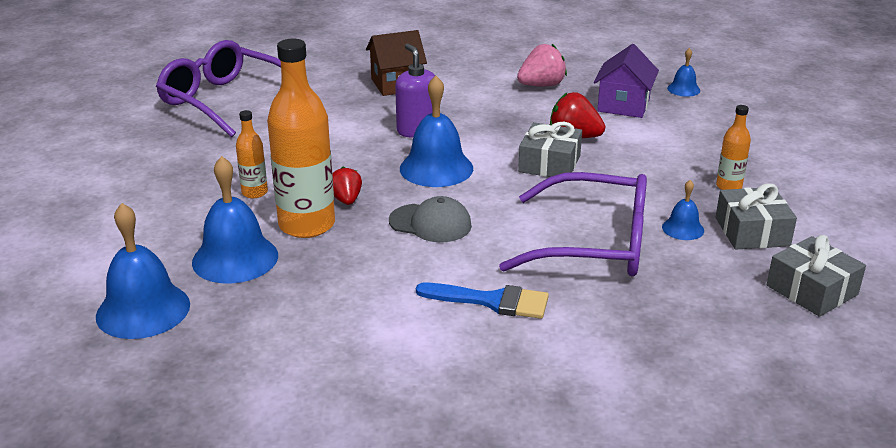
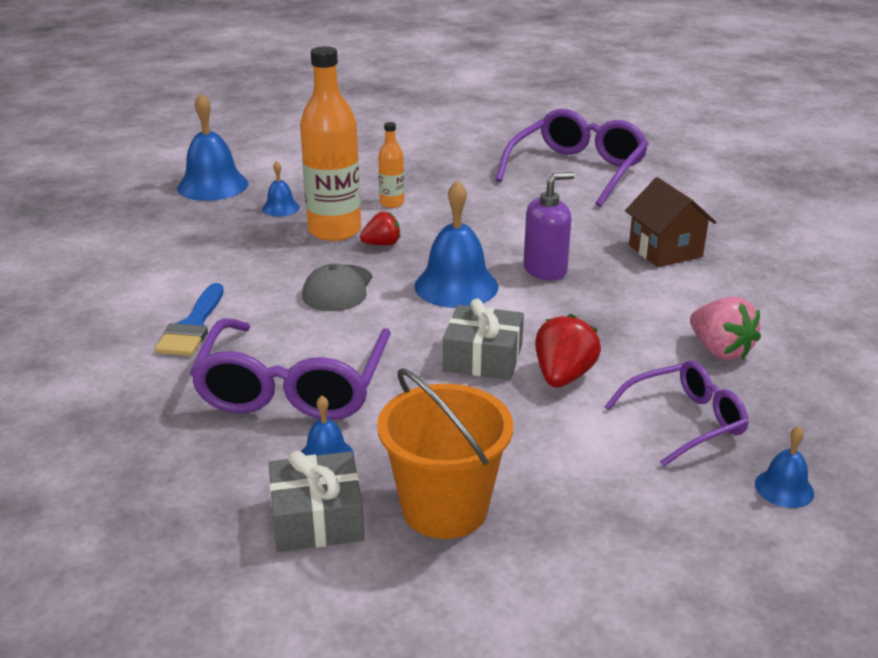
camera: 85 degrees right, 0 degrees up
(235, 258) = (280, 208): blue bell -> blue bell, size x0.51
(623, 106) = (685, 421): purple house -> purple glasses
(729, 186) = (445, 508): orange bottle -> orange bucket
(811, 290) = (167, 558): grey gift -> none

